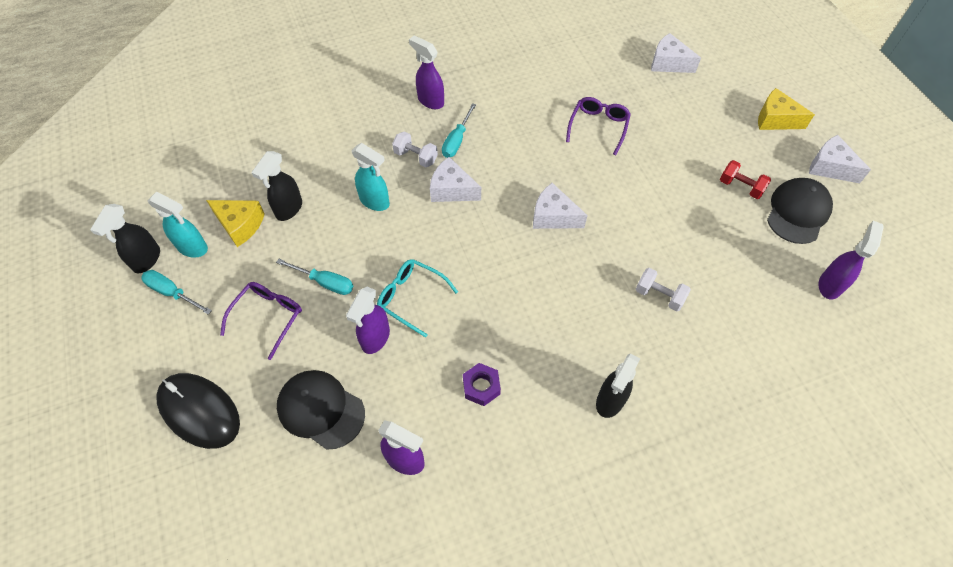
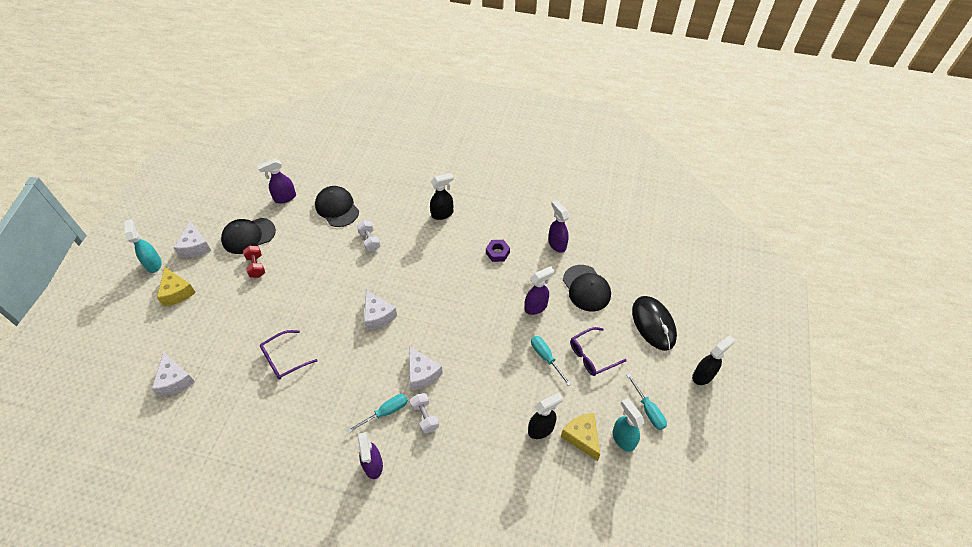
camera: 145 degrees left, 5 degrees down
(146, 260) = (659, 448): black spray bottle -> black spray bottle (703, 375)
(375, 202) = (478, 397): turquoise spray bottle -> turquoise spray bottle (154, 264)
(410, 297) = (501, 318): turquoise glasses -> none
(752, 314) = (337, 208): none -> black cap

